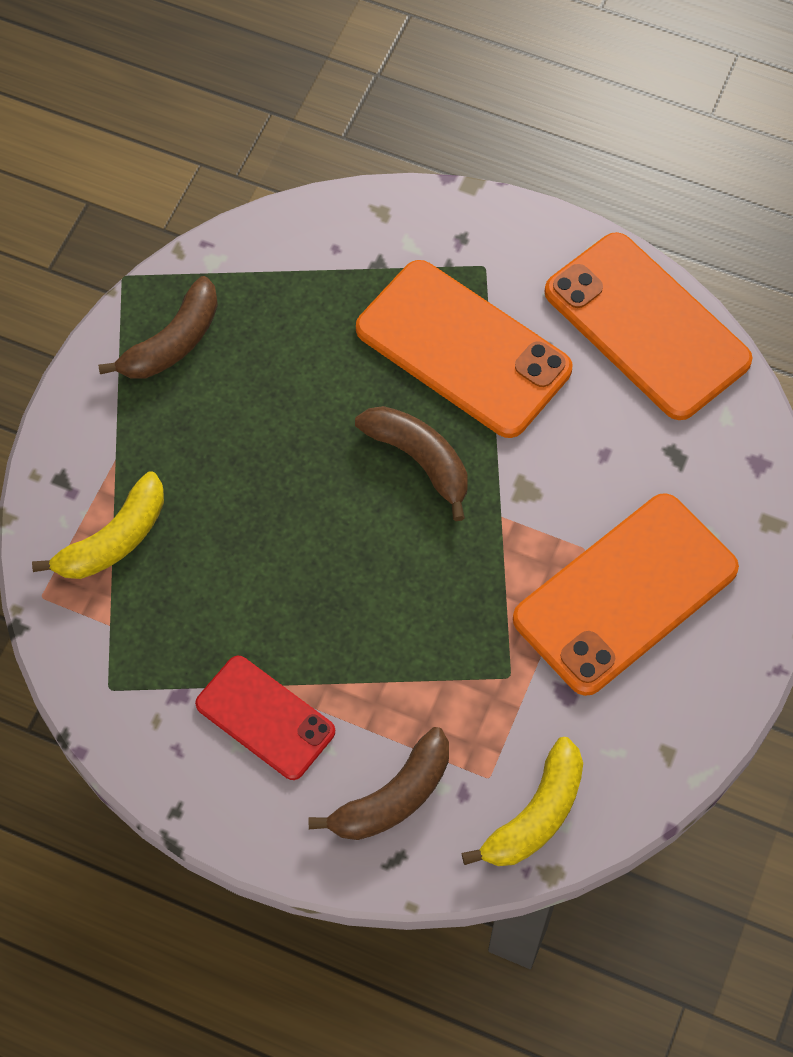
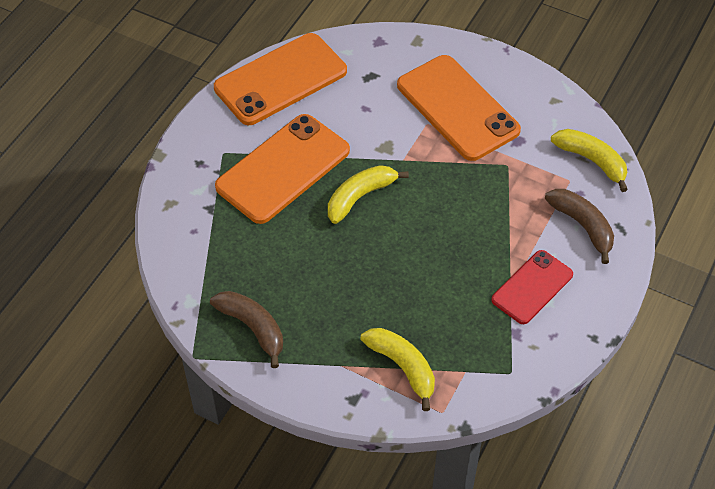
camera: 85 degrees left, 10 degrees down
(419, 460) = (360, 197): brown banana -> yellow banana

